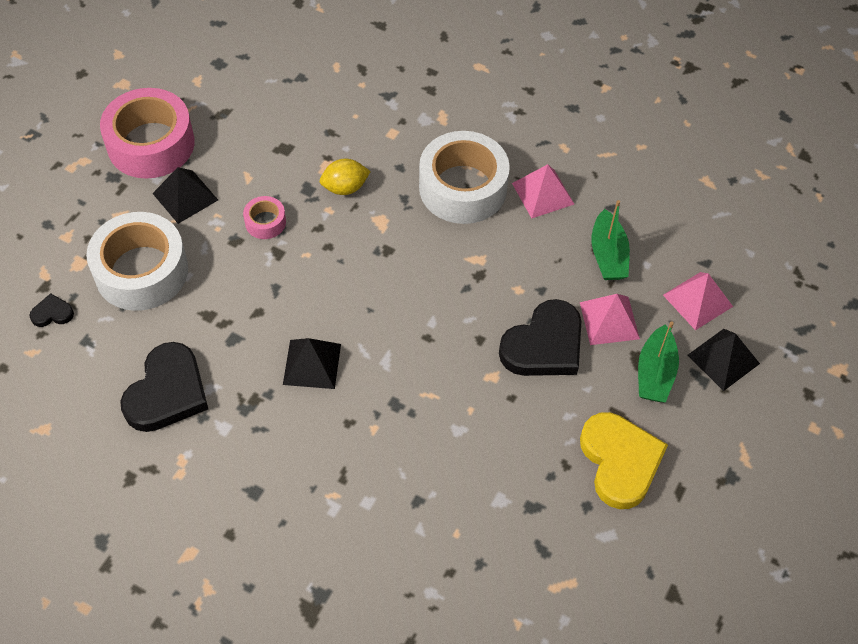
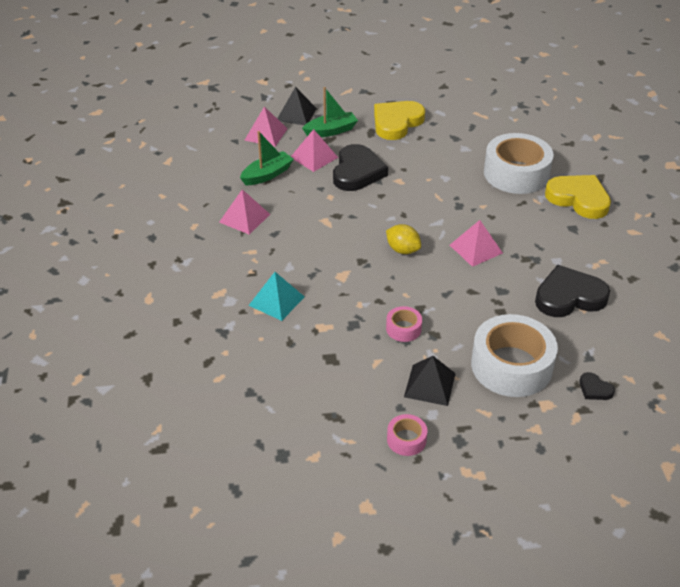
camera: 125 degrees left, 15 degrees down
(151, 144) = (406, 439): pink tape -> pink tape, size x0.45
(294, 547) = (578, 199): none -> yellow heart
(312, 364) = (475, 249): black pyramid -> pink pyramid
(345, 188) = (332, 306): yellow lemon -> yellow lemon (402, 250)
(392, 151) = (276, 301): none -> turquoise pyramid
(463, 188) = (275, 253): white tape -> white tape (516, 173)
(544, 345) = (357, 172): black heart -> black heart turned 90 degrees clockwise

